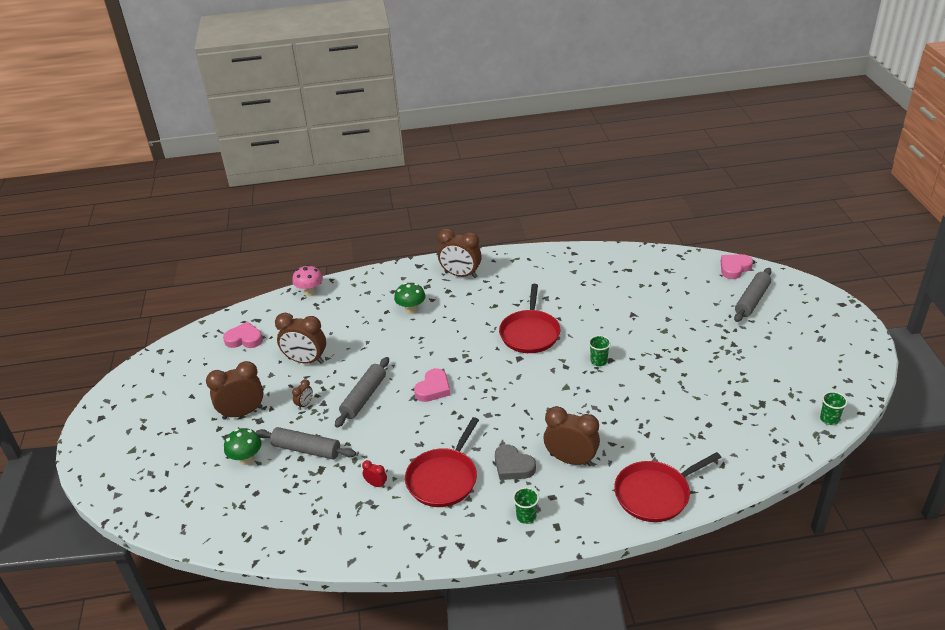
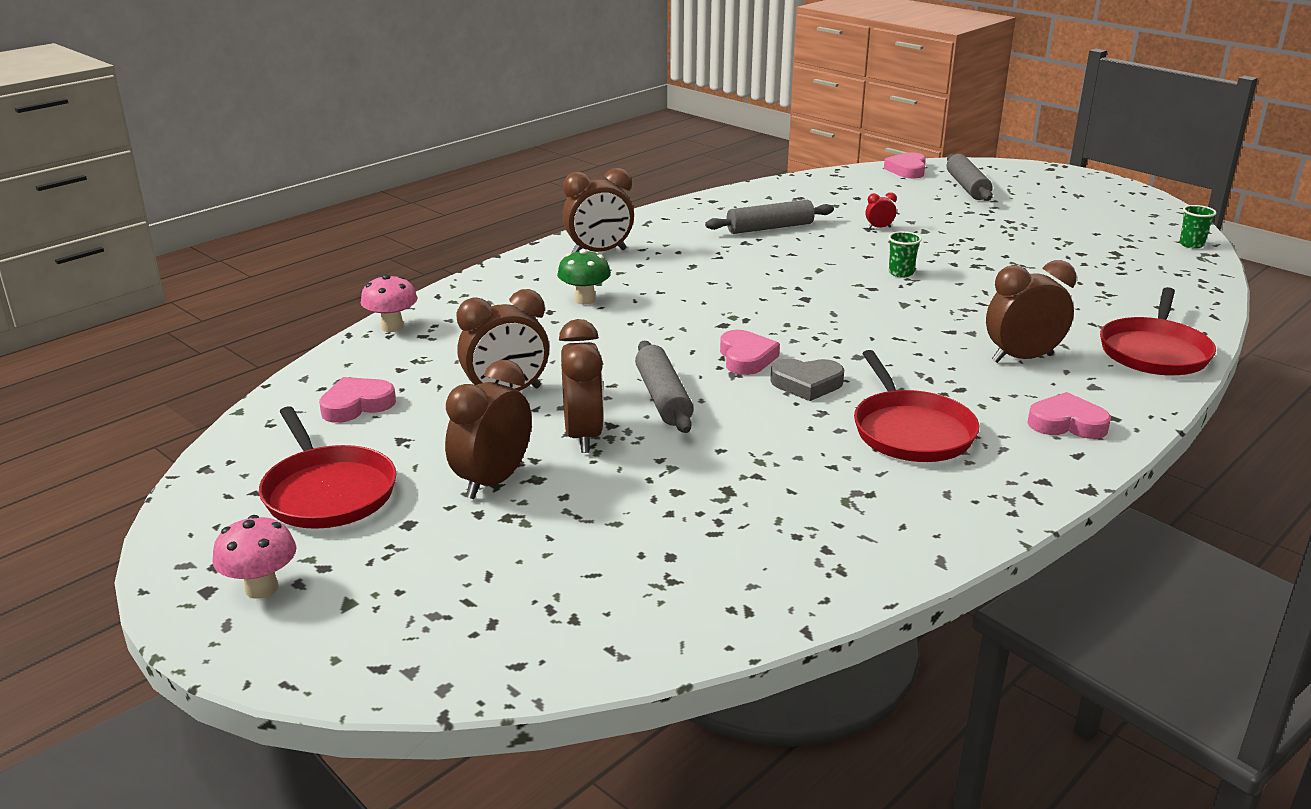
camera: 40 degrees left, 10 degrees down
(116, 426) = (261, 588): none -> pink mushroom
(246, 459) = (589, 527): green mushroom -> none
(304, 404) = (583, 436): brown clock -> brown clock, size x2.21
(306, 449) = (669, 479): grey rolling pin -> grey rolling pin (769, 228)
(376, 484) = (834, 472): red clock -> red clock (879, 228)
(513, 466) = (970, 388): grey heart -> grey heart (807, 384)
(526, 516) = (1067, 423): green cup -> pink heart
(530, 333) = (780, 275): red pan -> red pan (328, 492)

